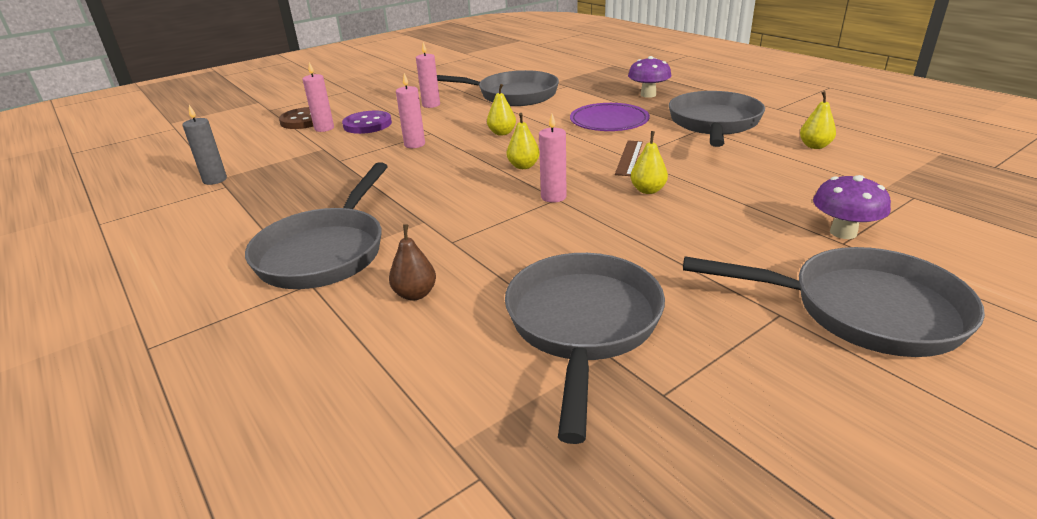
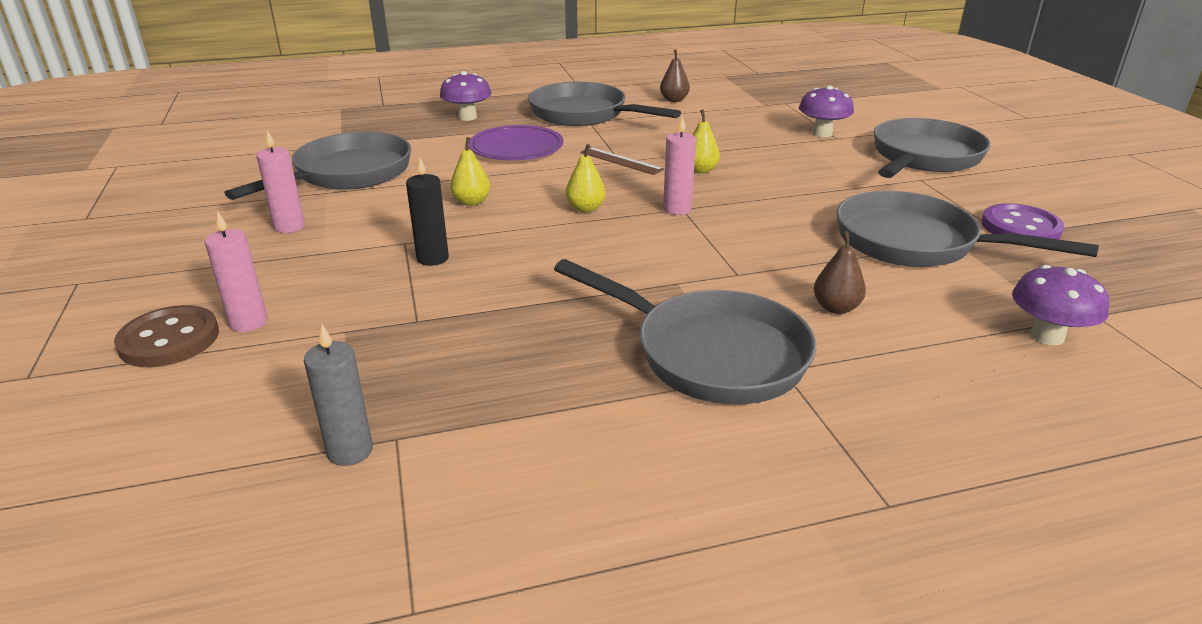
camera: 70 degrees left, 0 degrees up
(367, 124) = (293, 283): purple button -> purple button (1020, 227)
(410, 431) = (1047, 336): none -> purple mushroom
(414, 144) = (432, 258): pink candle -> black candle
(814, 146) = (674, 100): yellow pear -> brown pear

